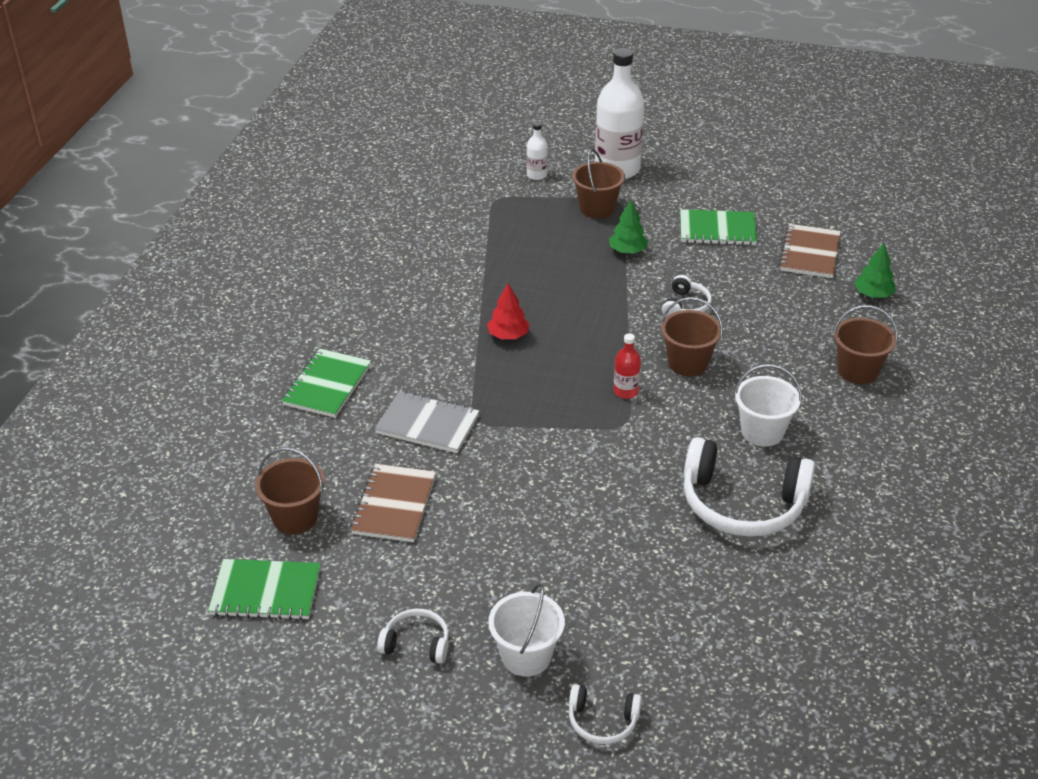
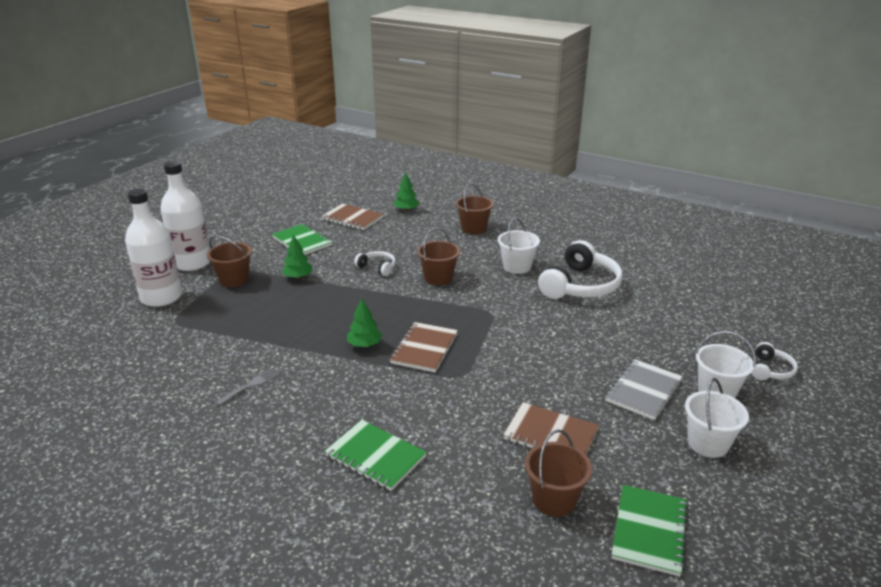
camera: 75 degrees left, 10 degrees down
(409, 279) = (251, 385): none -> grey fork
(416, 643) = (708, 443): white headphones -> white bucket
(428, 424) = (456, 402): grey notebook -> grey notebook (643, 391)
(508, 335) = (364, 345): red tree -> green tree
(519, 382) = (424, 348): none -> brown notebook
(537, 175) = (161, 297): white bottle -> white bottle, size x2.21
(625, 391) = (457, 306): red bottle -> none
(717, 230) = (302, 241): green notebook -> green notebook turned 60 degrees counterclockwise

